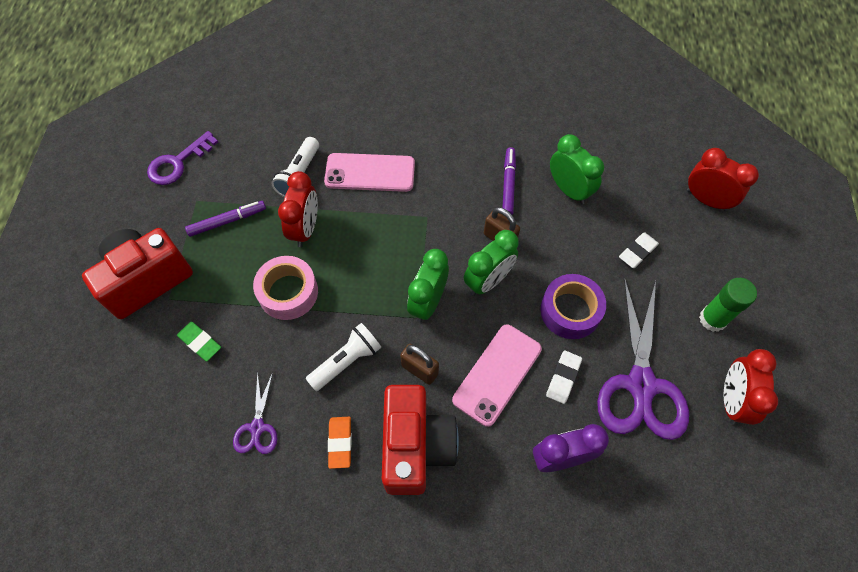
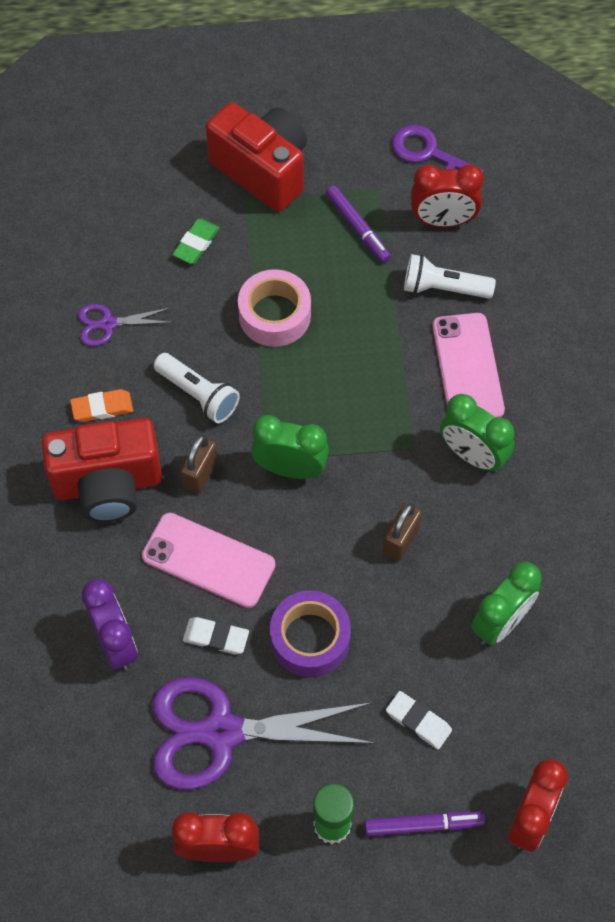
camera: 80 degrees right, 0 degrees up
(305, 229) = (365, 313): red clock -> red clock (443, 221)
(488, 281) = (334, 534): green clock -> green clock (472, 455)
(508, 184) = (491, 541): purple marker -> purple marker (423, 825)

